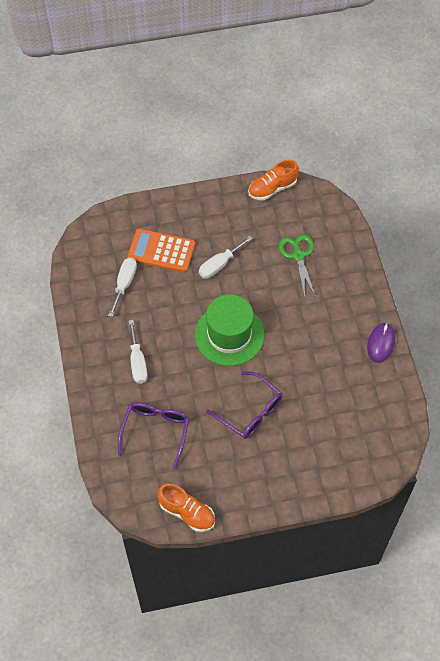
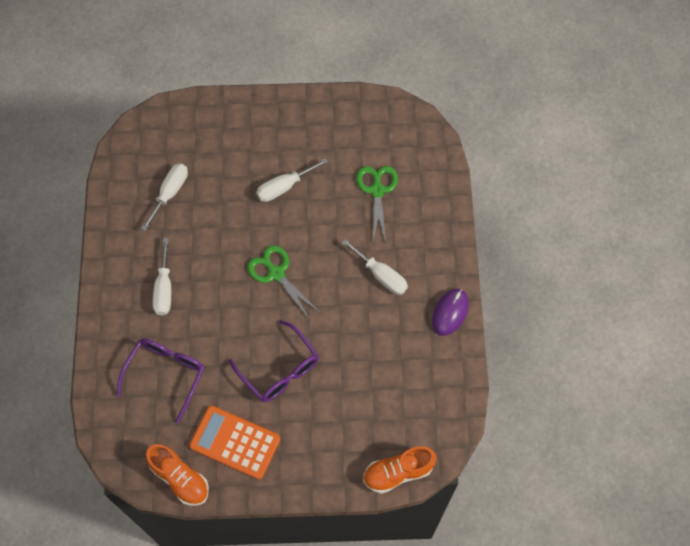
camera: 10 degrees right, 5 degrees up
(161, 251) = (221, 160): orange calculator -> orange calculator (235, 442)
(229, 335) = (276, 273): green hat -> green scissors
(272, 188) = (365, 105): orange shoe -> orange shoe (398, 472)
(317, 323) = (381, 275): none -> white screwdriver

